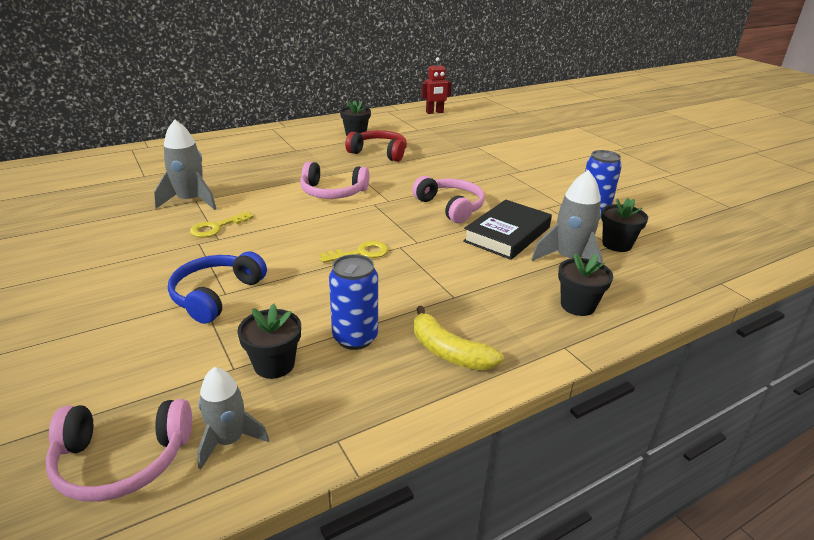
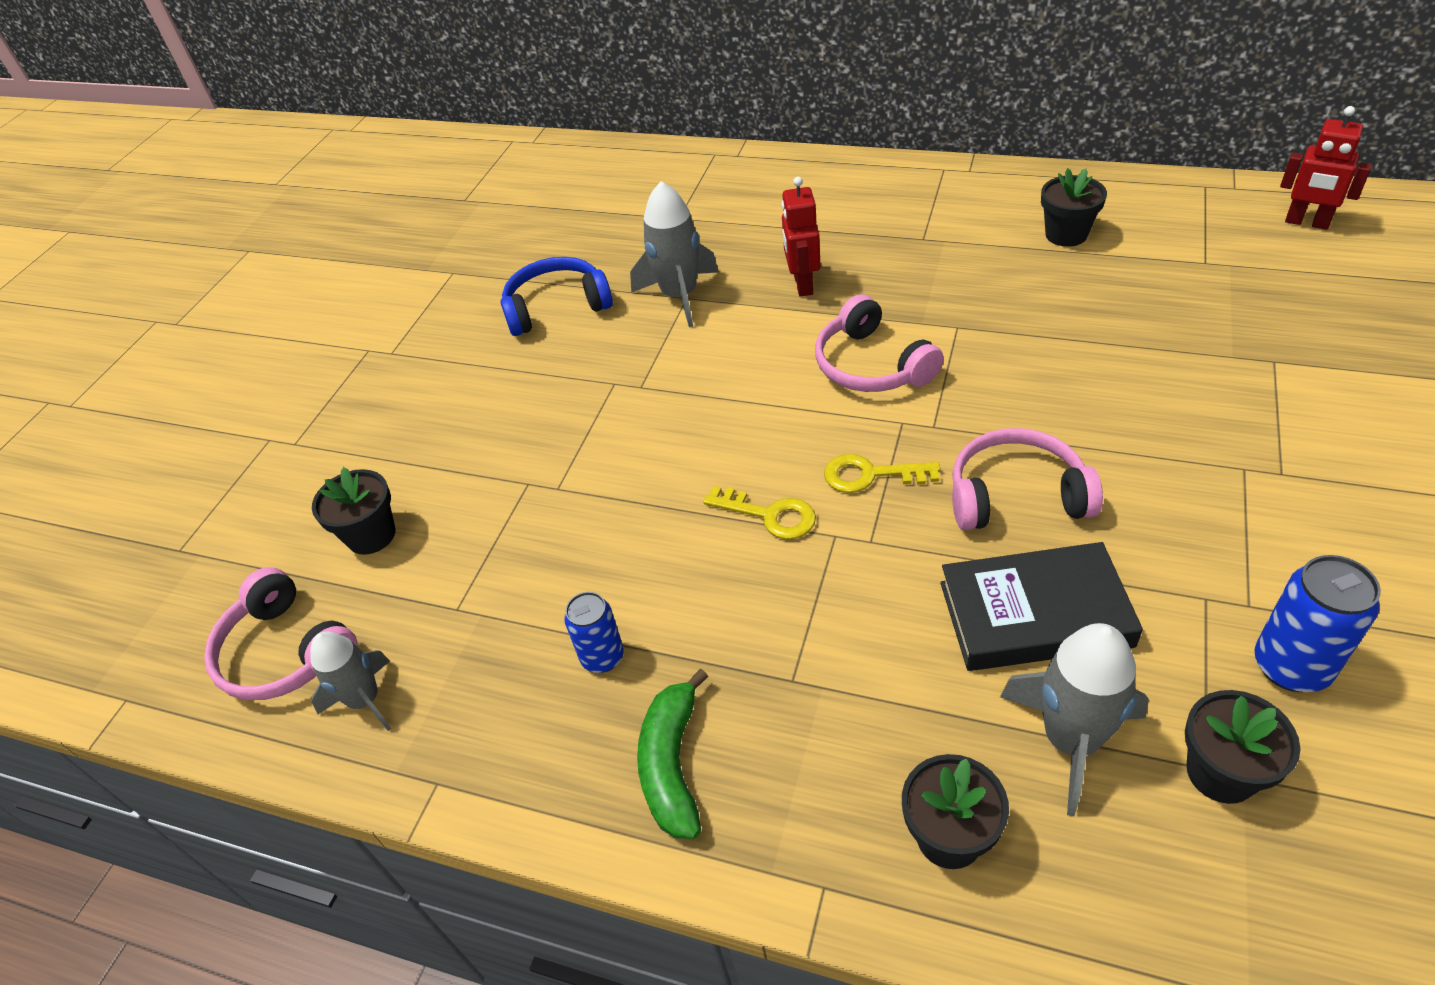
camera: 55 degrees right, 15 degrees up
(216, 227) = (659, 364): yellow key -> yellow key (870, 475)
(216, 295) = (546, 485): blue headphones -> blue headphones (557, 307)
(257, 178) = (802, 284): none -> red robot
(274, 364) = (492, 633): black flower pot -> black flower pot (371, 535)
(355, 338) = (602, 657): blue can -> blue can, size x0.66
(379, 153) = (1052, 301): red headphones -> none
(449, 352) = (672, 765): yellow banana -> green banana
(450, 207) = (1016, 495): pink headphones -> pink headphones turned 105 degrees counterclockwise

